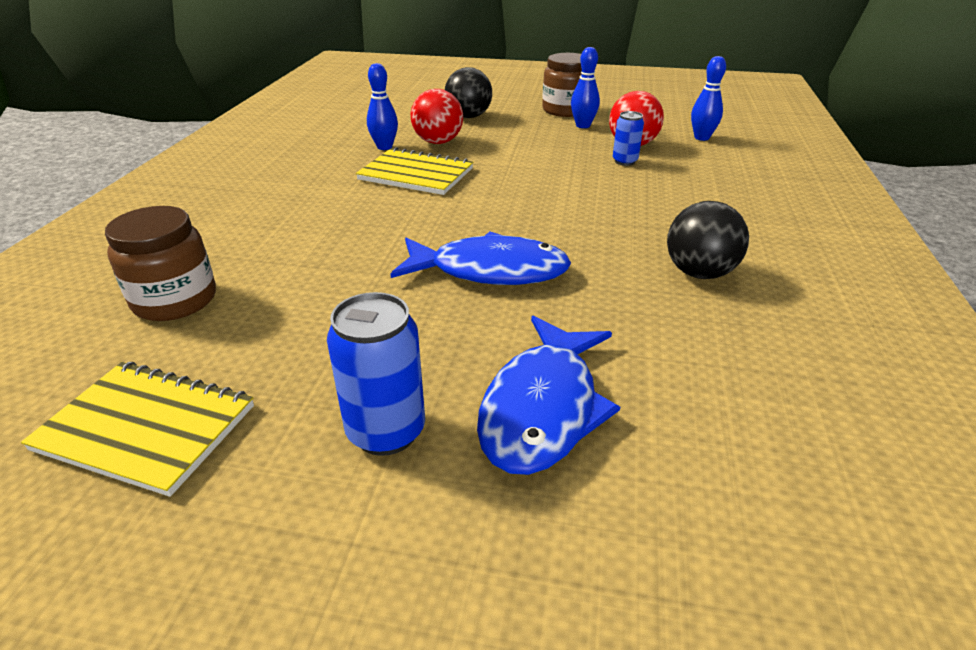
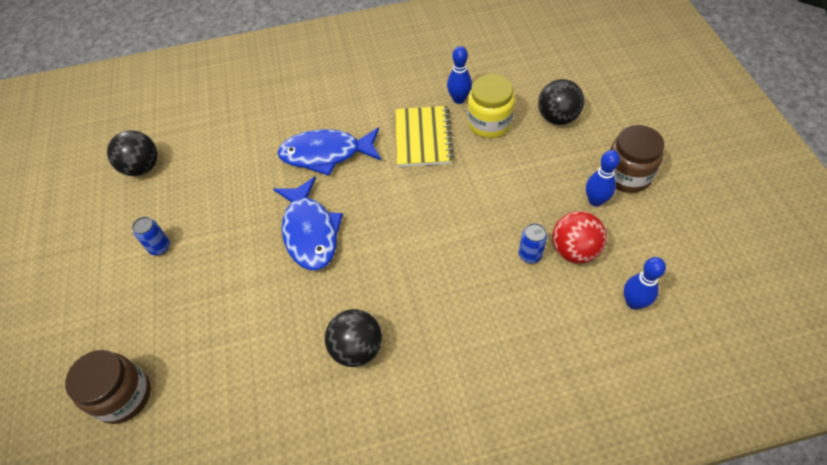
camera: 70 degrees right, 20 degrees up
(146, 428) = (142, 167): yellow notebook -> black ball
(175, 300) = (229, 118): brown jar -> brown jar (123, 396)
(386, 431) = (160, 247): blue can -> blue can, size x0.61
(438, 142) = (489, 123): red ball -> yellow jar
(543, 408) = (191, 302): blue fish -> blue fish (326, 154)

